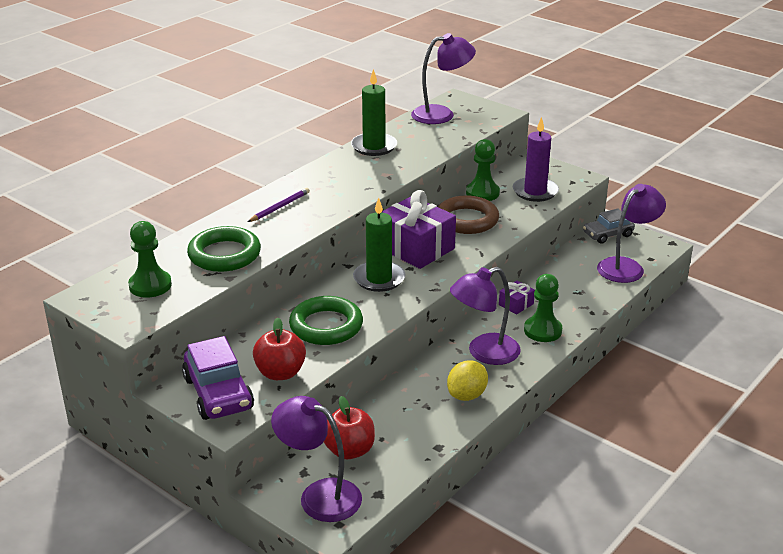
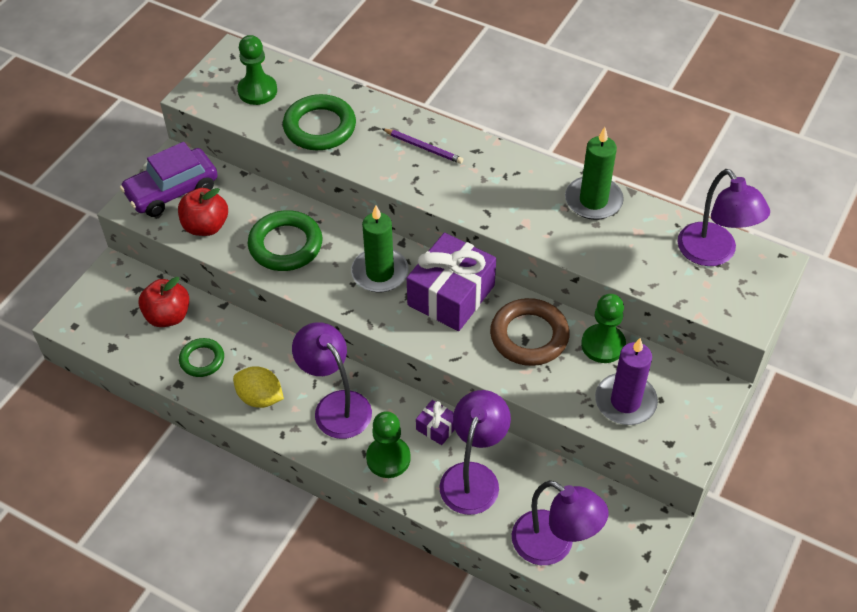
camera: 80 degrees right, 20 degrees up
(319, 495) = (108, 305): purple lamp -> purple lamp (473, 477)
(413, 429) = (202, 360): none -> green ring
(607, 234) = (631, 521): grey car -> none

